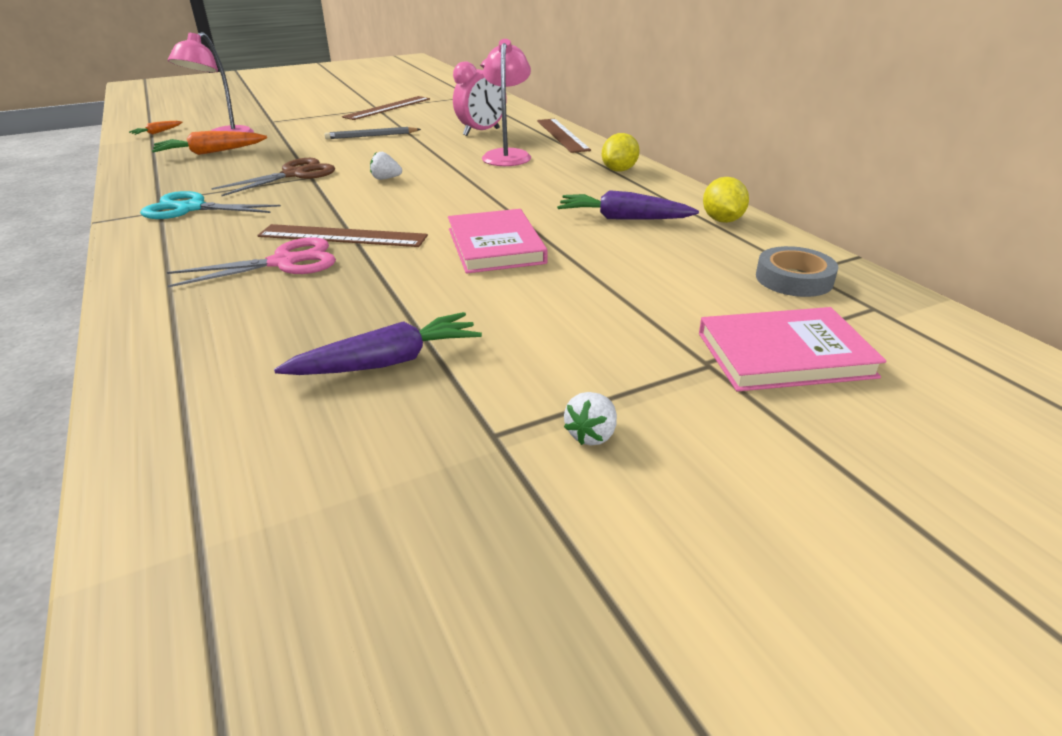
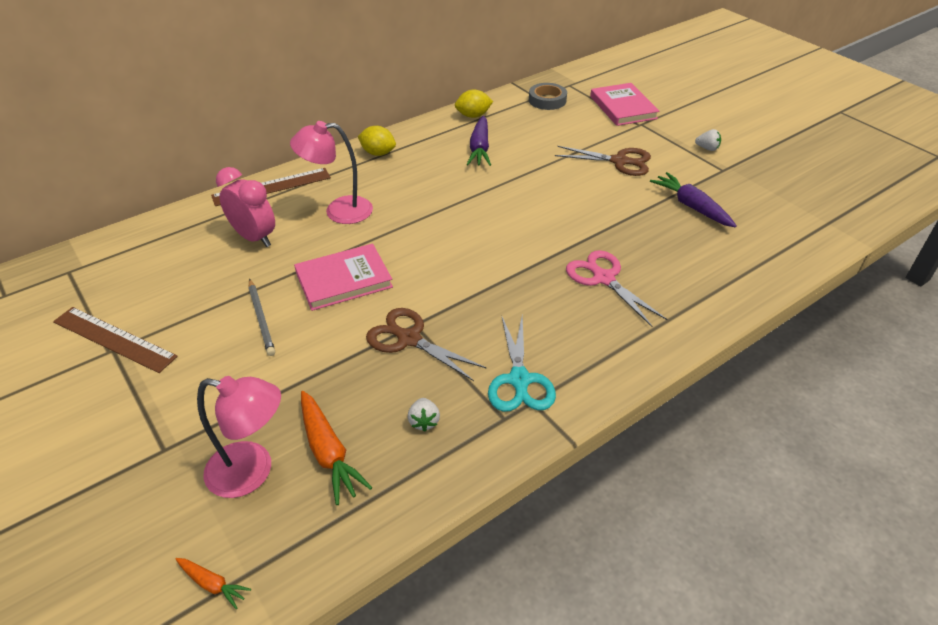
camera: 100 degrees left, 10 degrees up
(342, 236) = (549, 263): brown ruler -> none
(386, 179) = (414, 271): white strawberry -> white strawberry (424, 421)
(495, 246) = (541, 192): pink book -> pink book (344, 280)
(562, 317) = (620, 161): none -> brown scissors

